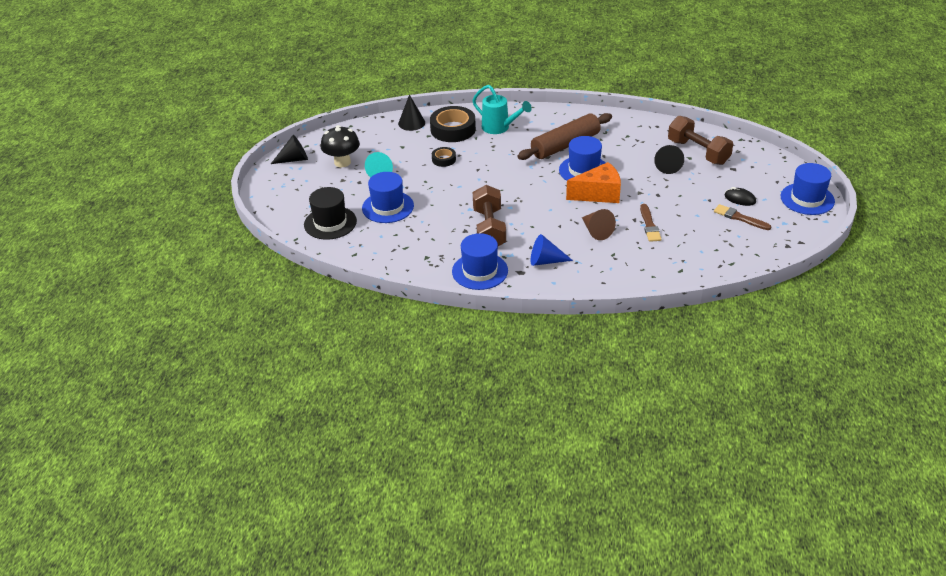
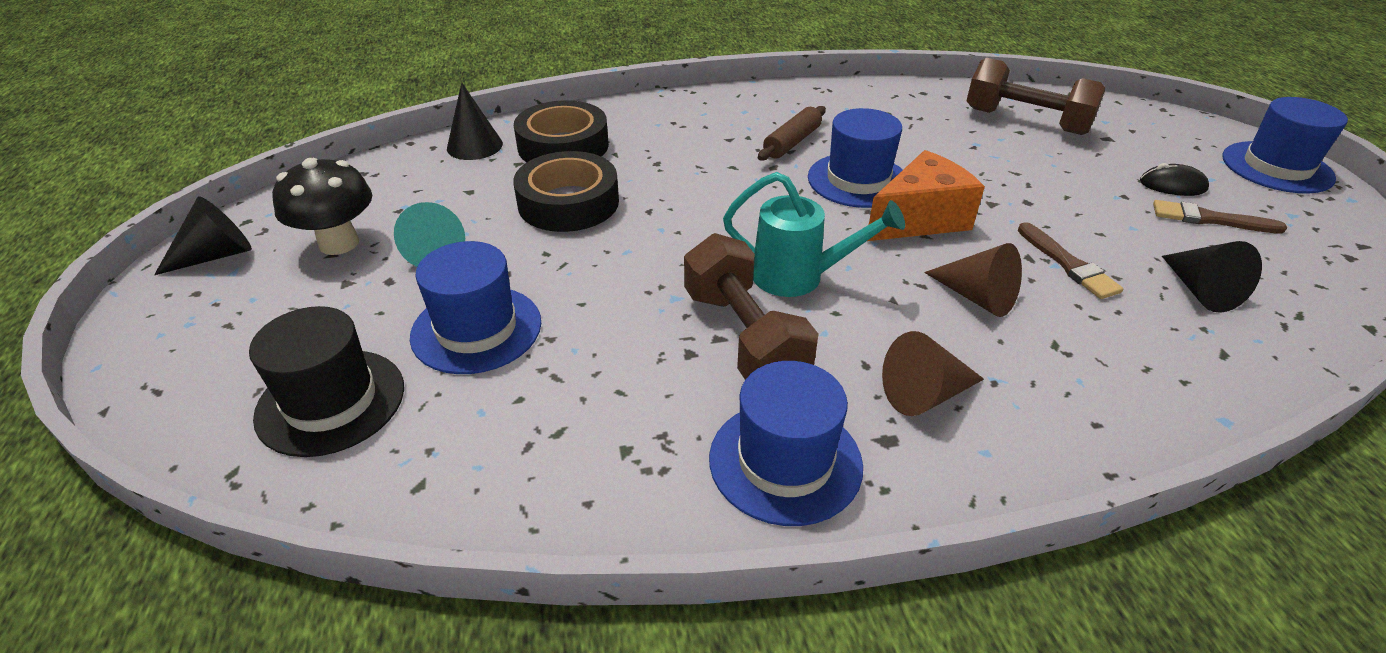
camera: 20 degrees left, 0 degrees up
(443, 159) = (568, 203): black tape -> black tape, size x1.95
(499, 128) = (652, 131): turquoise watering can -> turquoise watering can (799, 277)
(546, 261) = (925, 394): blue cone -> brown cone
(565, 145) = (792, 142): brown rolling pin -> brown rolling pin, size x0.55
(667, 165) = (997, 149): black cone -> black cone (1200, 290)

